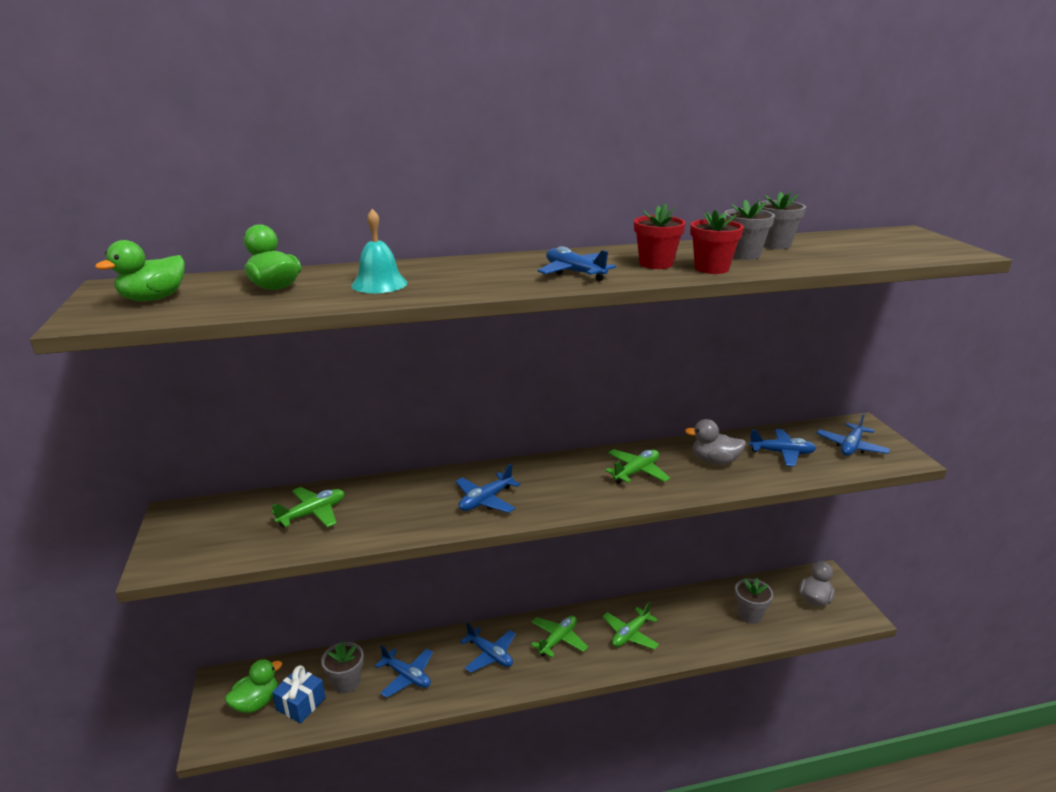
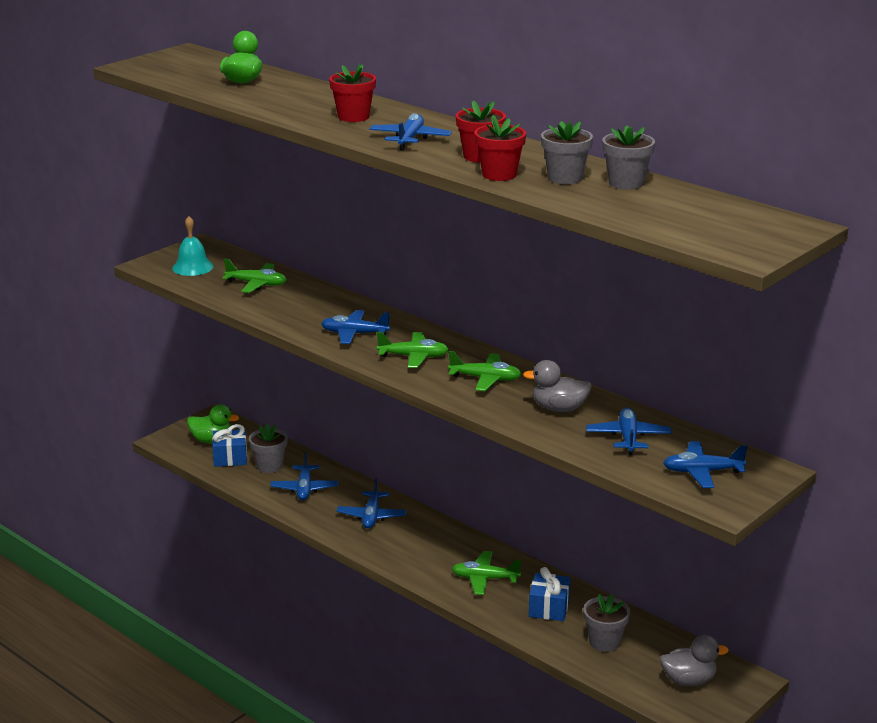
camera: 55 degrees right, 0 degrees up
(153, 299) = (180, 66): green duck -> none
(379, 284) = (291, 100): turquoise bell -> turquoise bell (192, 267)
(475, 275) = (353, 117): none -> red flower pot
(558, 640) = (430, 543): green plane -> green plane (413, 357)
(691, 620) = (549, 608): none -> blue gift
(714, 461) = (559, 408): grey duck -> grey duck turned 60 degrees counterclockwise
(782, 453) = (628, 438): blue plane -> blue plane turned 150 degrees counterclockwise

